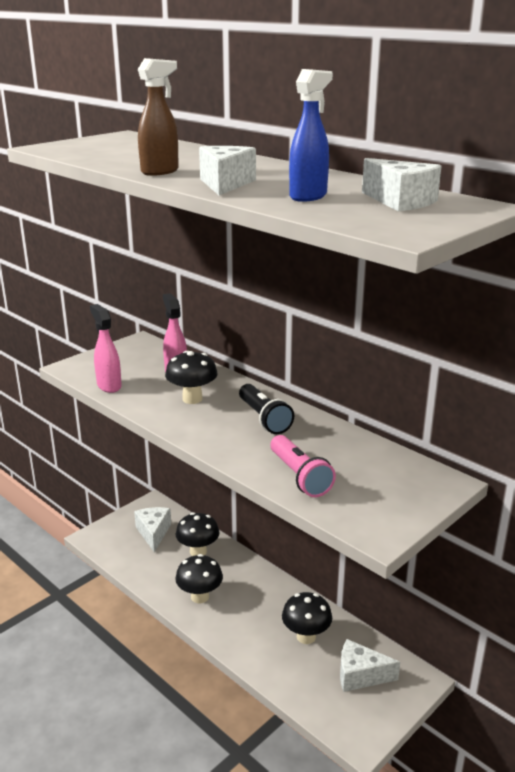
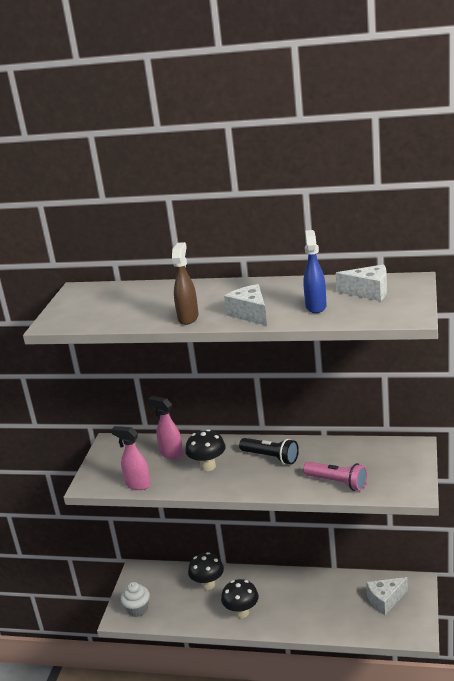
camera: 30 degrees left, 0 degrees up
(114, 539) = (137, 609): none -> white cupcake
(153, 533) = (162, 590): white cheese -> none
(306, 636) = (333, 597): black mushroom -> none

